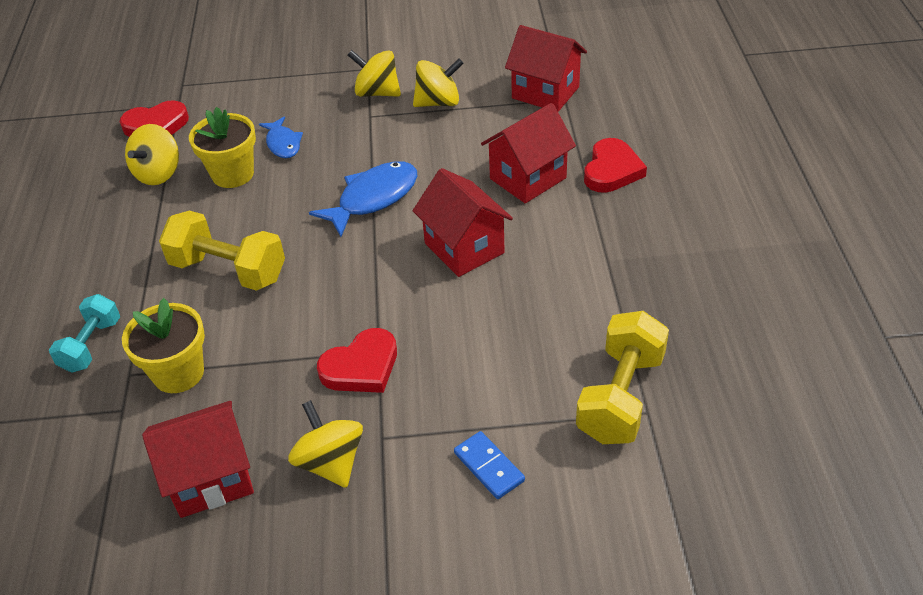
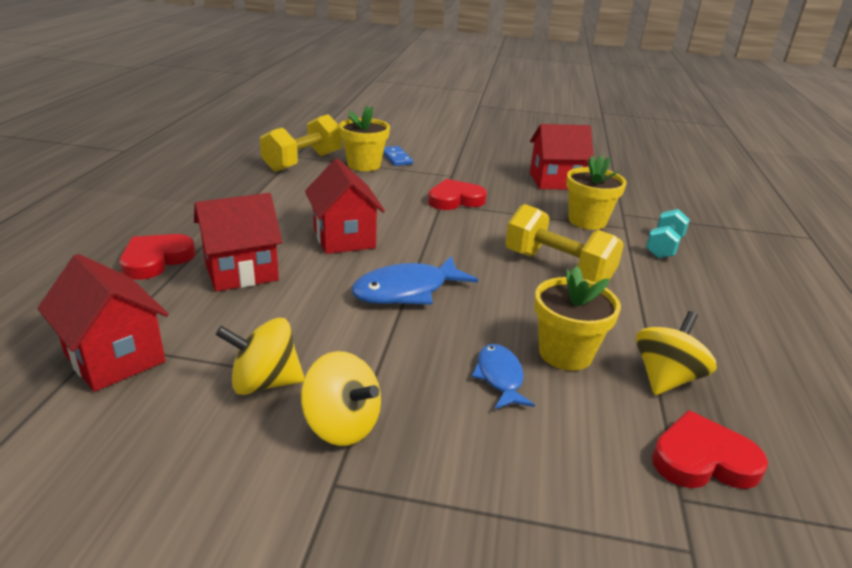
camera: 170 degrees left, 15 degrees down
(330, 462) = (484, 174): yellow spinning top -> none
(527, 422) = (364, 165): none -> yellow flower pot

